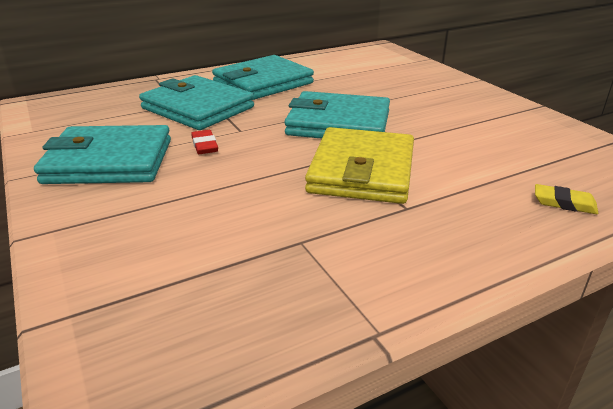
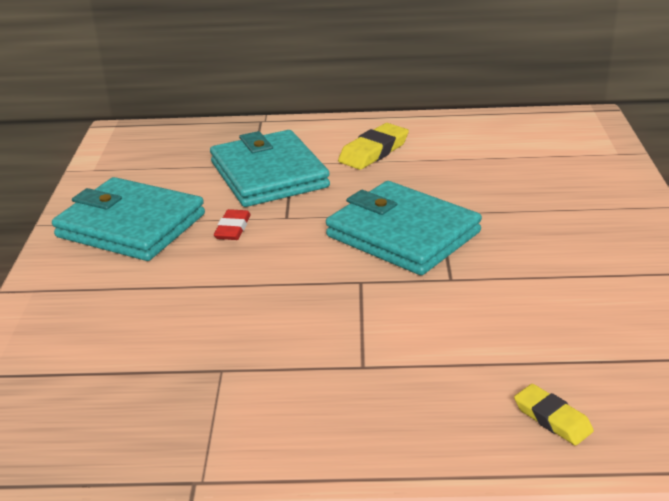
camera: 30 degrees right, 0 degrees up
(263, 83) = (373, 151): turquoise wallet -> yellow eraser
(362, 171) = (362, 306): yellow wallet -> none

